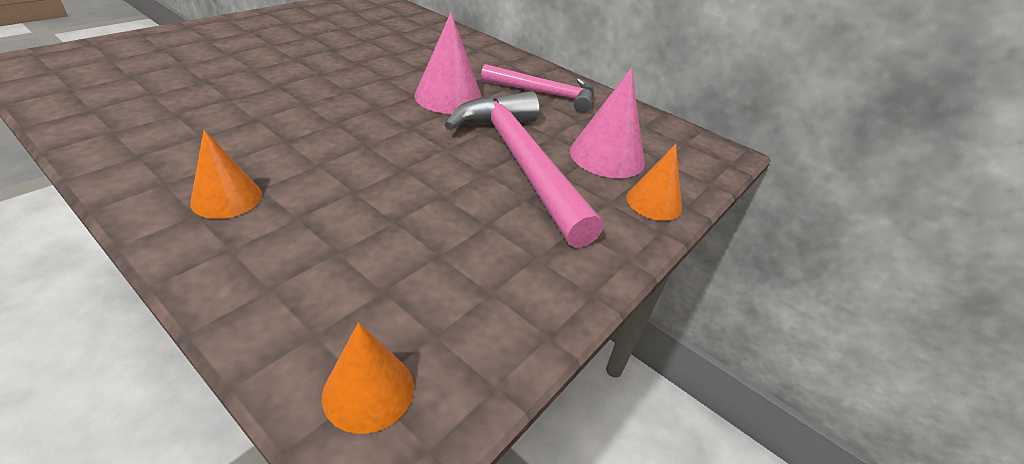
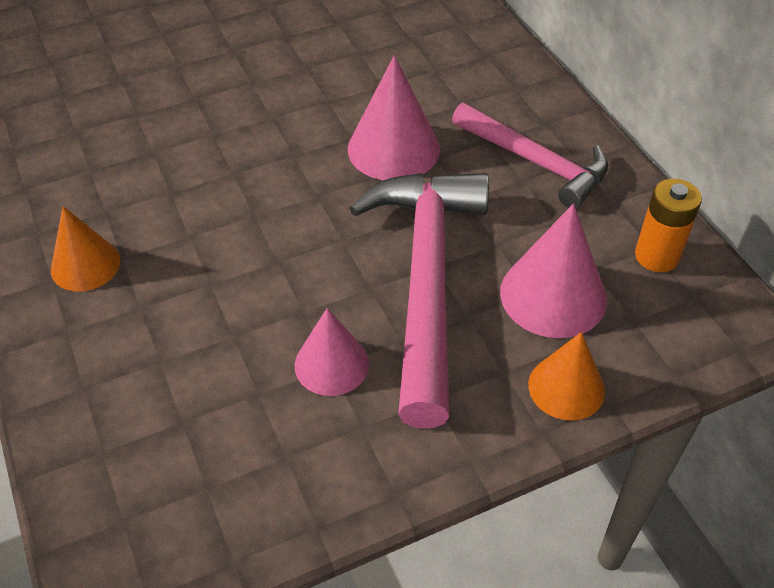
camera: 30 degrees right, 10 degrees up
(368, 391) = (122, 525): orange cone -> none
(486, 223) = (331, 364): none -> pink cone
(649, 128) = (656, 256): none -> orange battery

